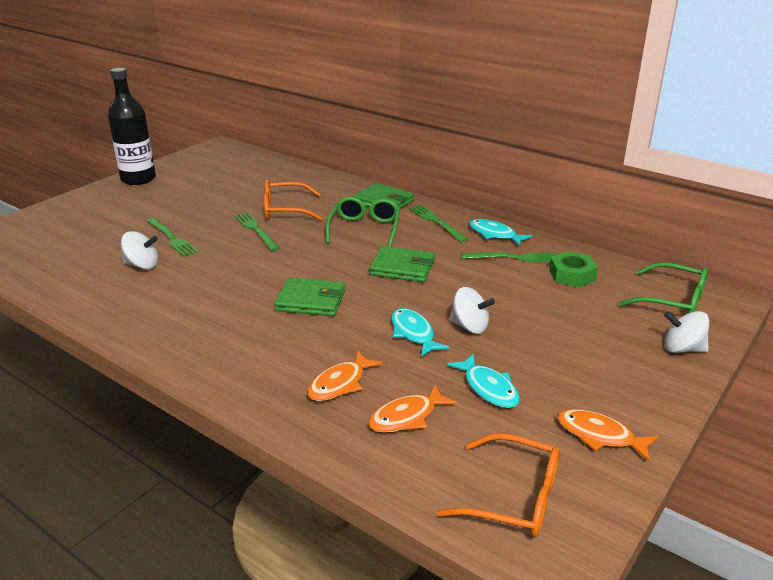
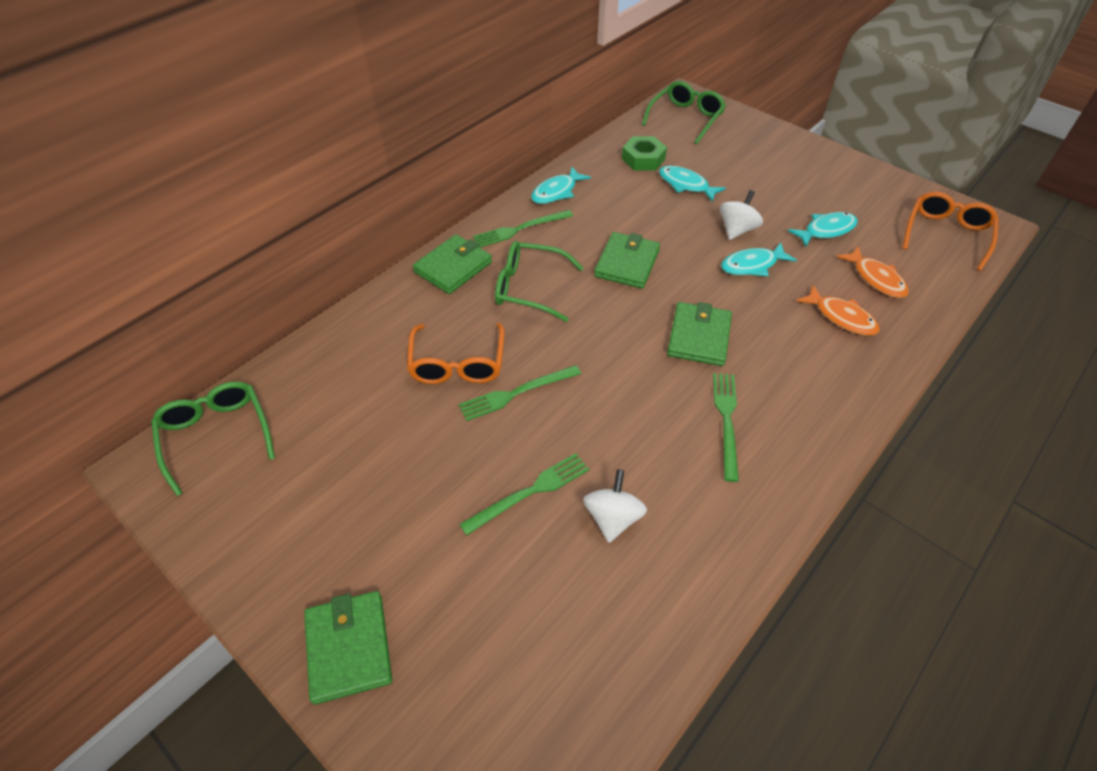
camera: 85 degrees left, 20 degrees up
(93, 200) = (349, 648): none -> green wallet
(138, 179) = (269, 583): black bottle -> none
(236, 156) = (216, 436): none -> green glasses
(513, 258) = (609, 187): green fork -> green fork (726, 421)
(537, 298) = (686, 185): none -> turquoise fish
(599, 436) = (869, 187): orange fish -> none
(682, 349) = (755, 130): white spinning top -> none

